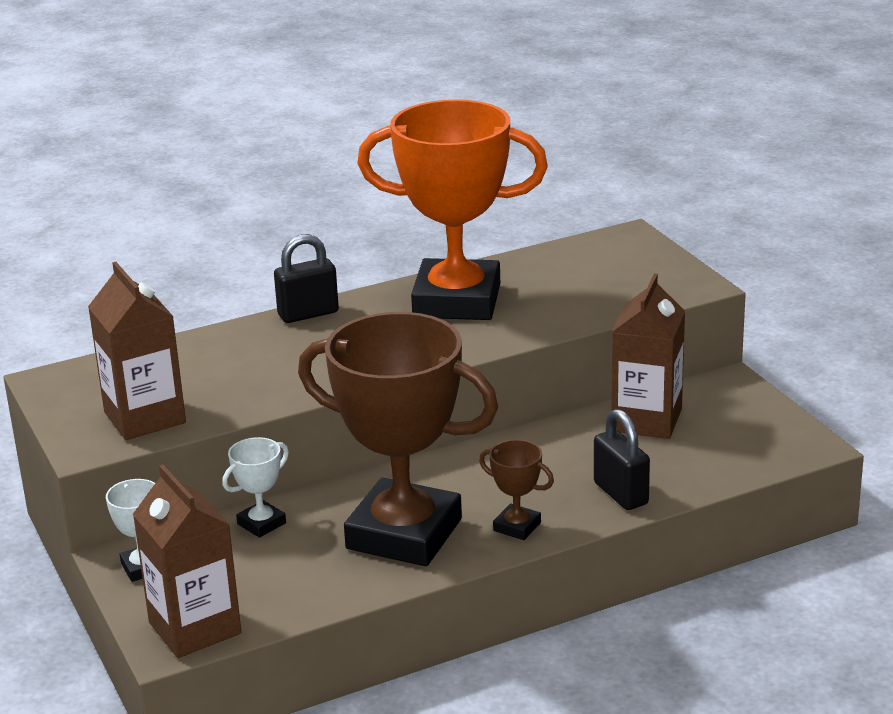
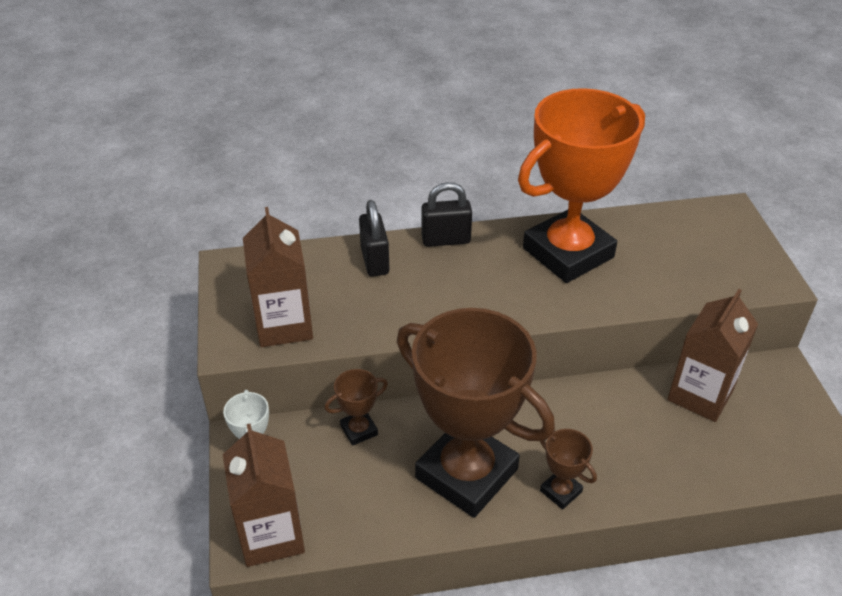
camera: 15 degrees right, 15 degrees up
(261, 523) = (359, 430): white trophy -> brown trophy
(457, 301) = (568, 253): orange trophy -> orange trophy turned 60 degrees counterclockwise
(621, 494) = (658, 476): black padlock -> black padlock (375, 261)

